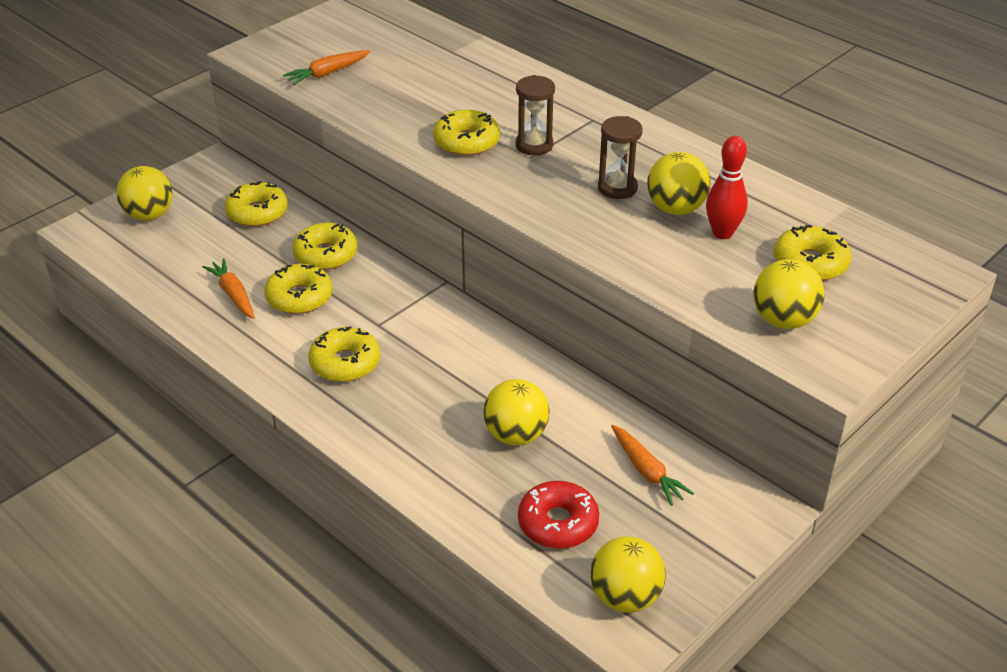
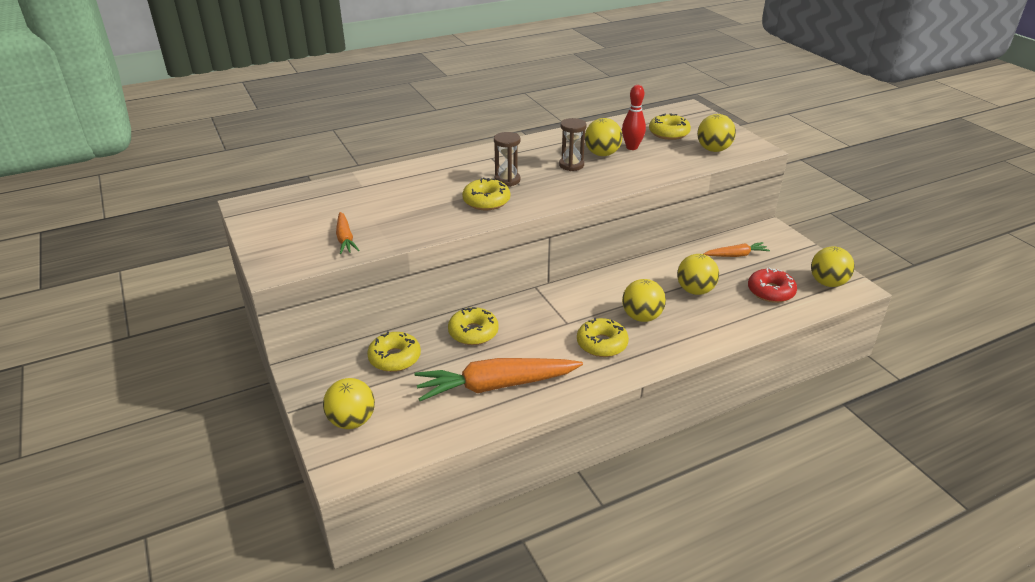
camera: 70 degrees left, 5 degrees down
(233, 294) = (496, 386): orange carrot -> orange carrot, size x2.00
(299, 297) = (517, 353): yellow donut -> none
(422, 389) = (641, 317): none -> yellow ball

